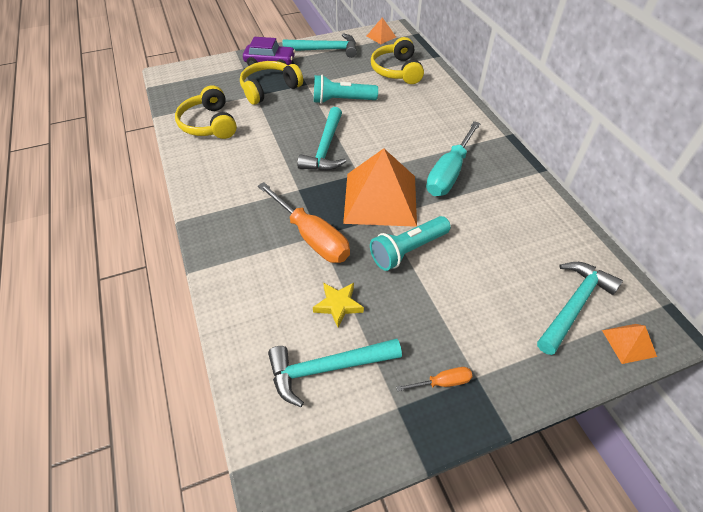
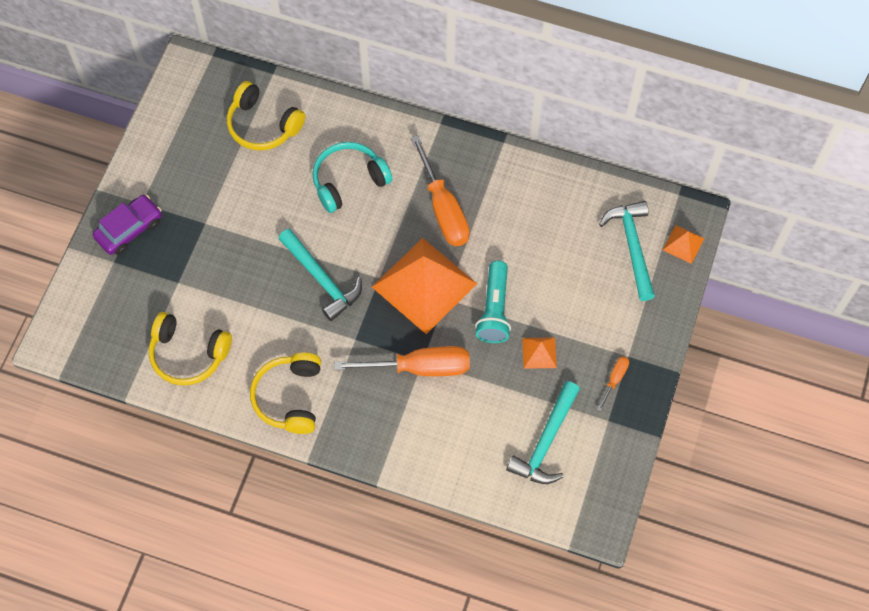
camera: 50 degrees left, 15 degrees up
(269, 89) = (180, 263): yellow headphones -> yellow headphones (289, 397)
(325, 50) = (158, 160): turquoise hammer -> none
(338, 305) = (501, 397): yellow star -> none
(342, 100) = (264, 212): turquoise flashlight -> none
(381, 36) = (186, 87): orange pyramid -> orange pyramid (539, 352)
(408, 120) = (348, 181): none -> turquoise headphones
(449, 173) = (443, 209): turquoise screwdriver -> orange screwdriver

